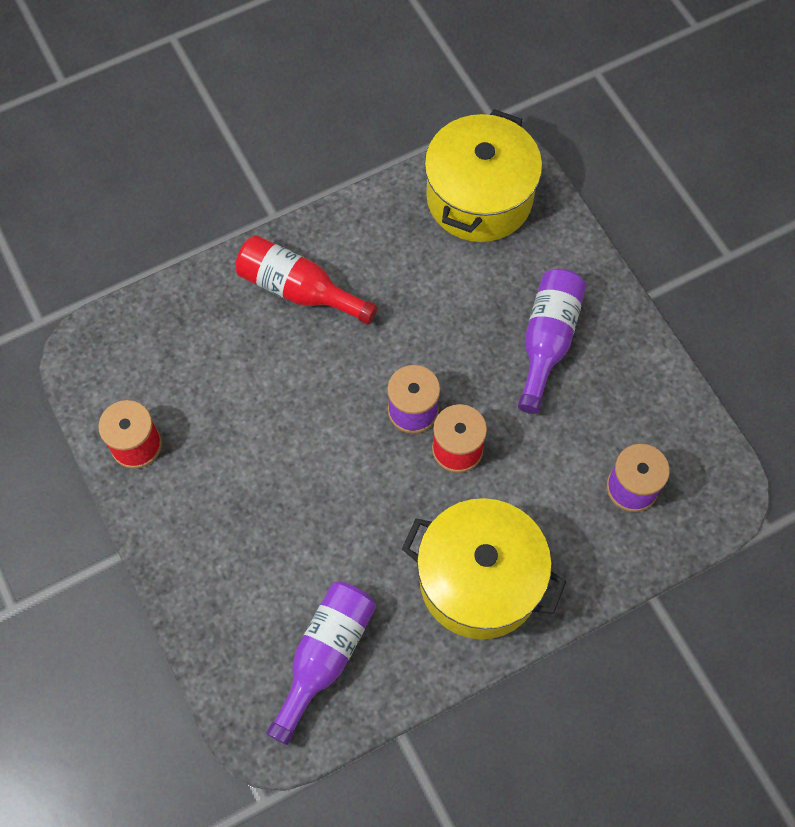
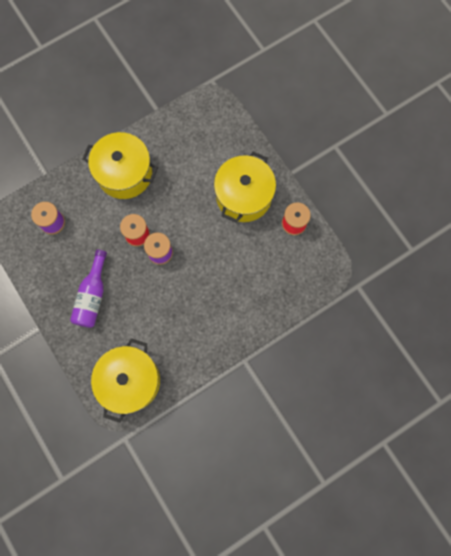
camera: 175 degrees right, 10 degrees up
(229, 509) = (244, 196): none -> yellow pot
(299, 290) = (224, 314): red bottle -> none
(325, 656) = (192, 136): purple bottle -> none

